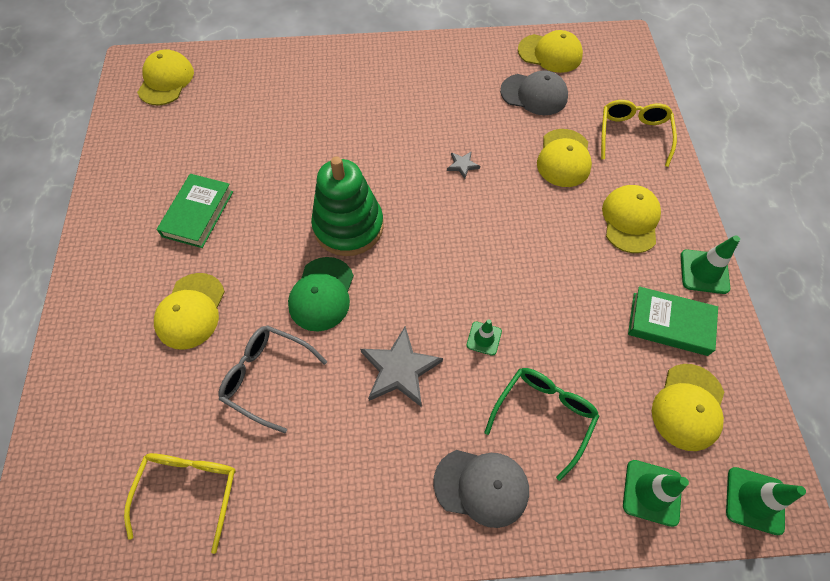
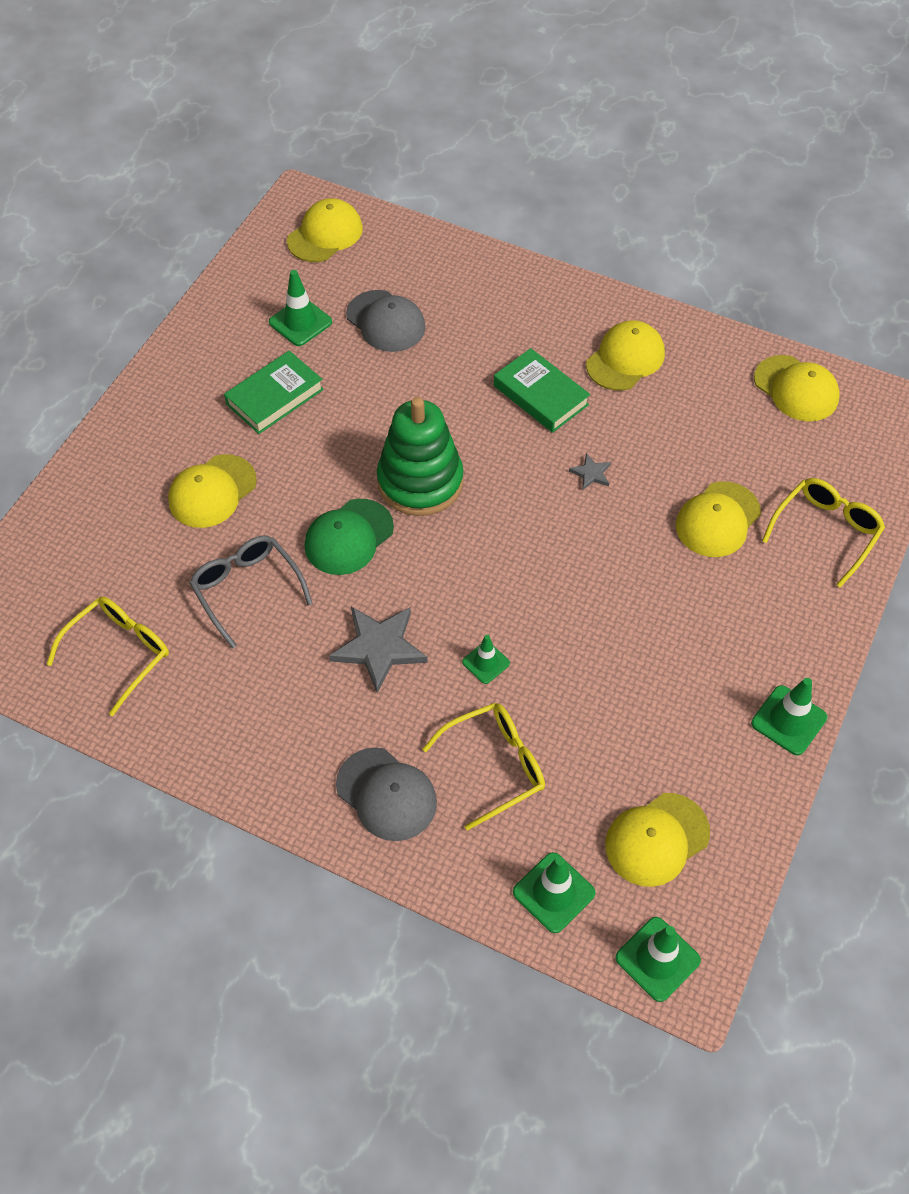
camera: 30 degrees right, 5 degrees down
(185, 150) = (300, 322): none -> green traffic cone
(534, 94) = (737, 430): grey cap -> grey cap (386, 321)
(544, 415) = (495, 765): green glasses -> yellow glasses
(630, 220) = (744, 624): yellow cap -> yellow cap (625, 359)
(669, 323) = (702, 751): green book -> green book (541, 395)

